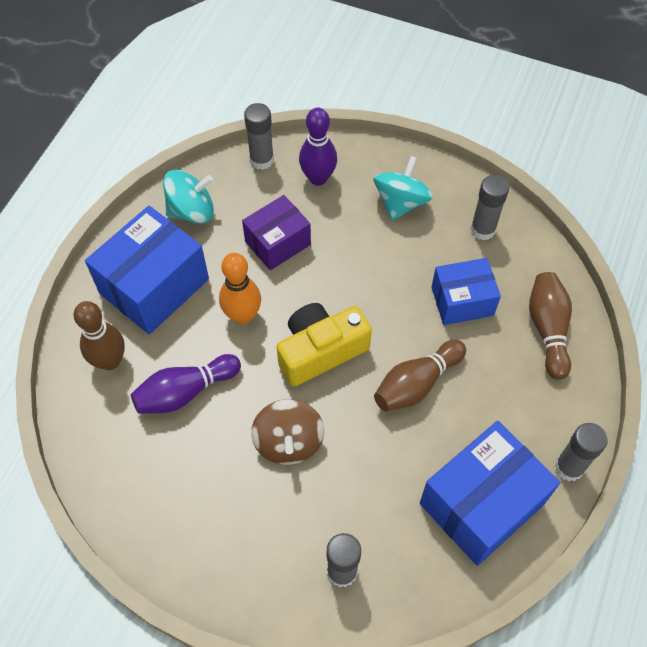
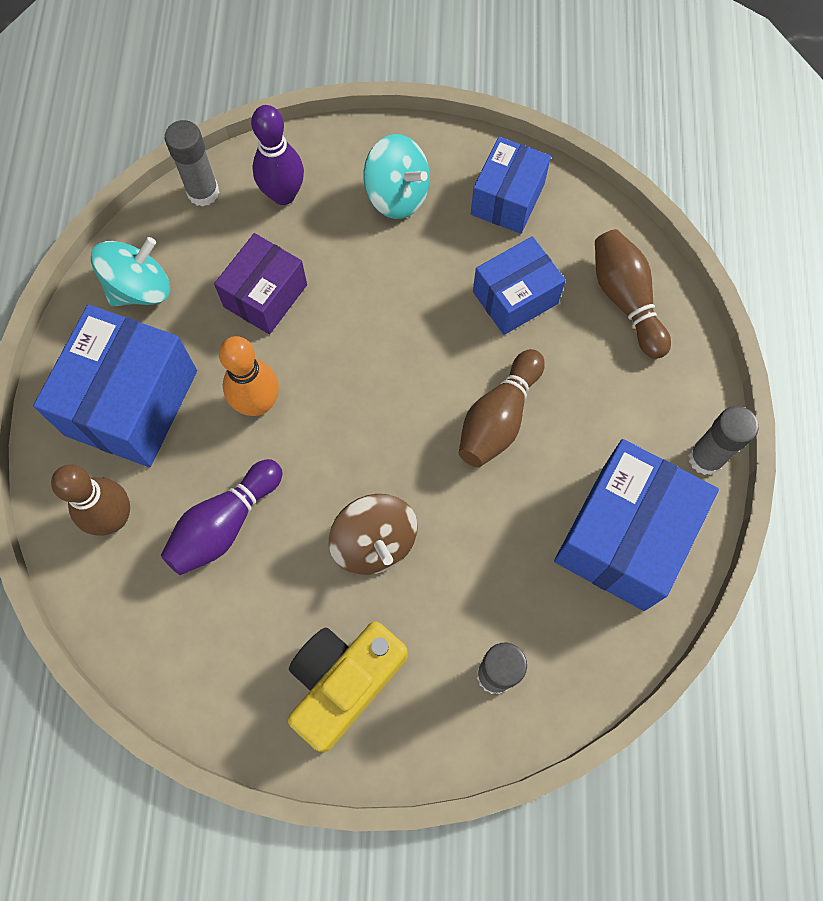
camera: 20 degrees left, 10 degrees up
(320, 351) = (370, 416): yellow camera -> yellow camera (344, 682)
(401, 202) = (397, 195): turquoise spinning top -> turquoise spinning top turned 120 degrees clockwise
(483, 229) = (507, 199): grey glue stick -> blue box

